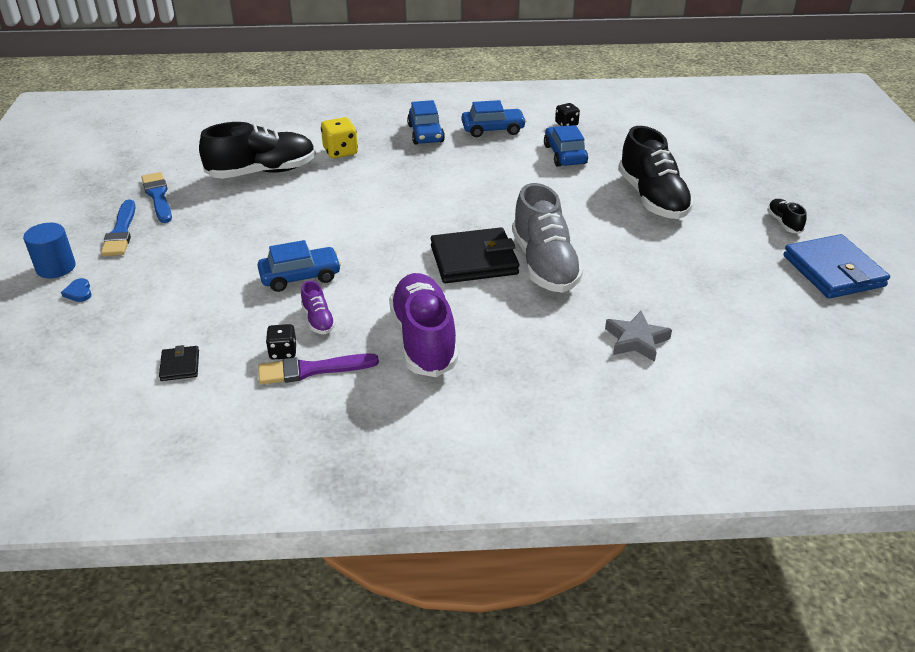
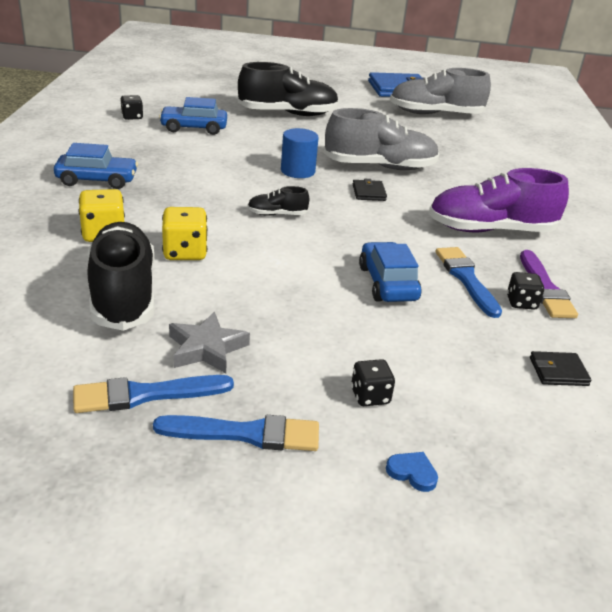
camera: 85 degrees left, 5 degrees down
(56, 267) = (339, 508): blue cylinder -> blue cylinder (297, 171)
(79, 292) = (412, 472): blue heart -> blue heart turned 135 degrees counterclockwise
(153, 274) = (370, 396): none -> black dice
(318, 320) = (466, 279): purple shoe -> blue brush
(324, 184) = (185, 252): none -> yellow dice
(474, 260) = (369, 193): black wallet -> black wallet, size x0.46
(493, 129) = (116, 147): blue car -> none
(636, 340) = (480, 155): grey star -> grey star (207, 348)
(760, 304) = (435, 114): none -> grey shoe
(784, 223) = (337, 87): black shoe -> black shoe (277, 214)

